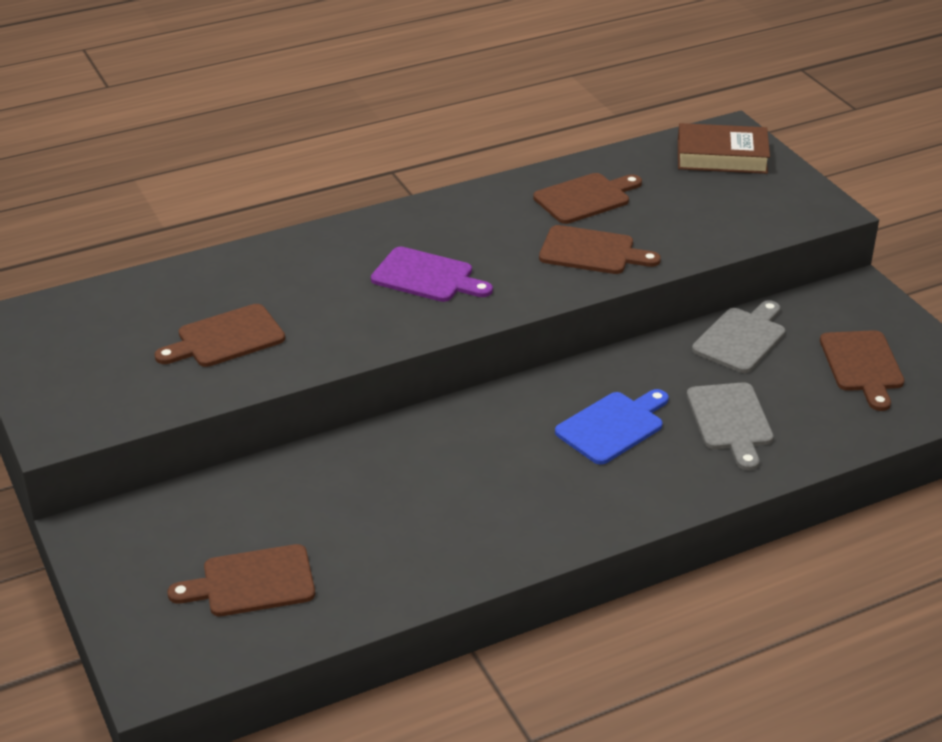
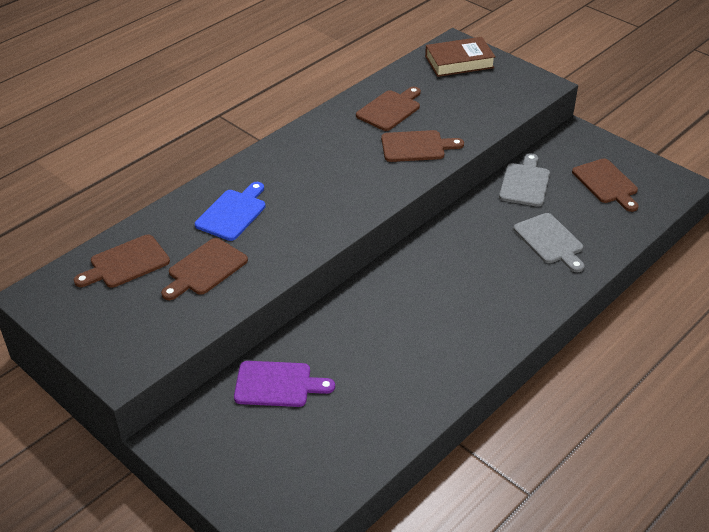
camera: 20 degrees left, 5 degrees up
(252, 582) = (307, 442): brown cutting board -> brown cutting board (126, 263)
(427, 276) = (318, 189): purple cutting board -> purple cutting board (277, 384)
(613, 426) = (480, 263): blue cutting board -> blue cutting board (232, 213)

